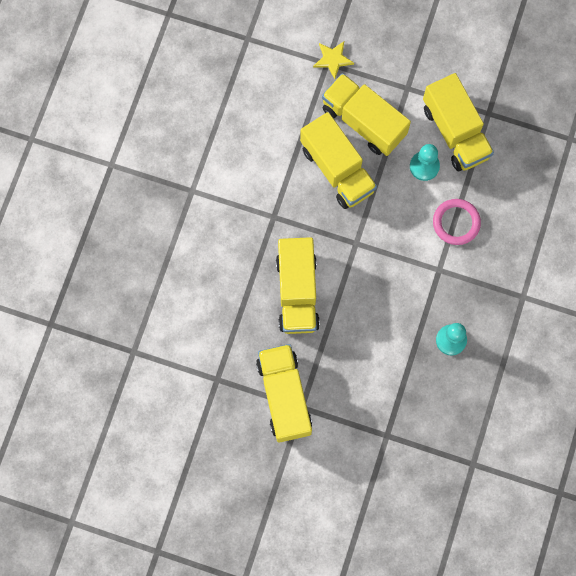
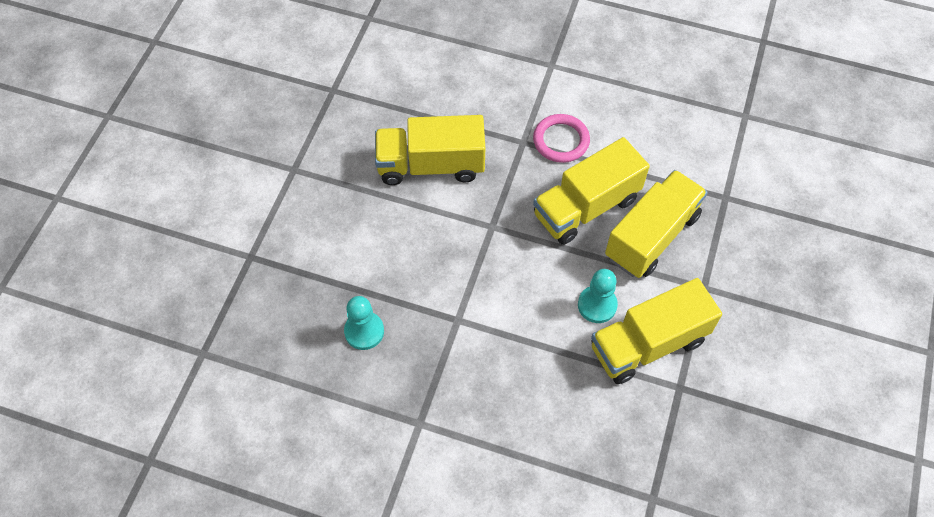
camera: 90 degrees right, 15 degrees down
(284, 396) = (308, 152): yellow truck -> none
(333, 59) = (731, 203): yellow star -> none
(456, 222) = (521, 341): pink ring -> pink ring (561, 140)

